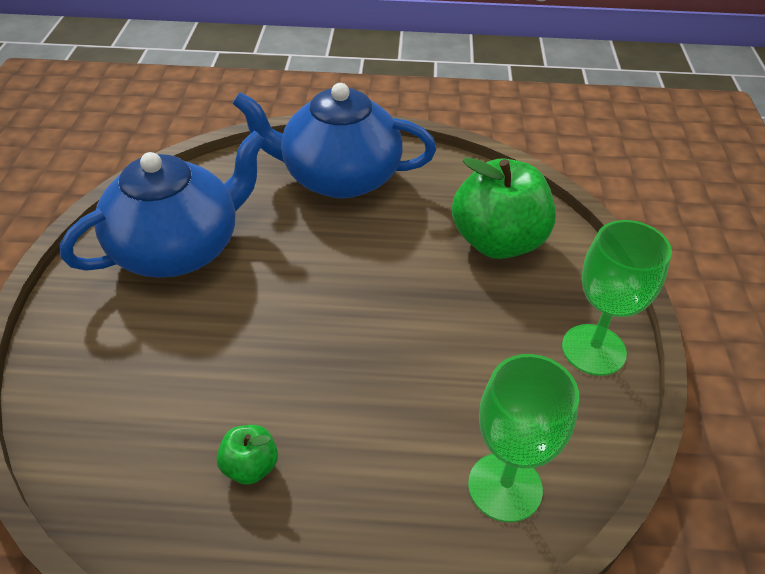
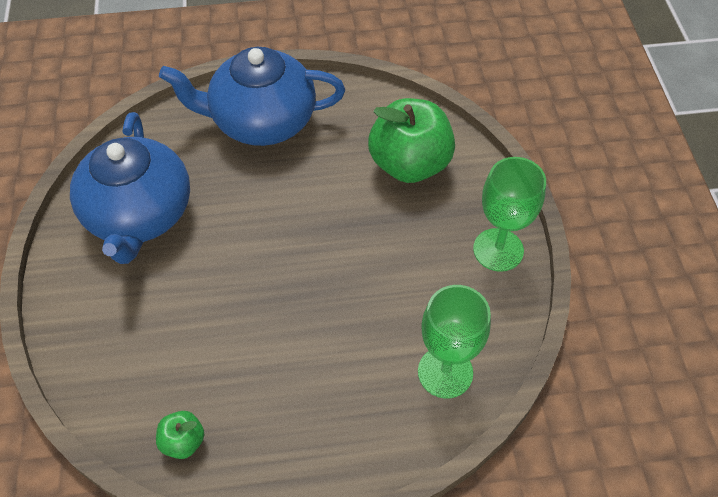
camera: 10 degrees left, 10 degrees up
(179, 248) = (139, 215): blue teapot -> blue teapot turned 135 degrees clockwise
(250, 466) = (252, 392): green apple -> green apple (183, 441)

